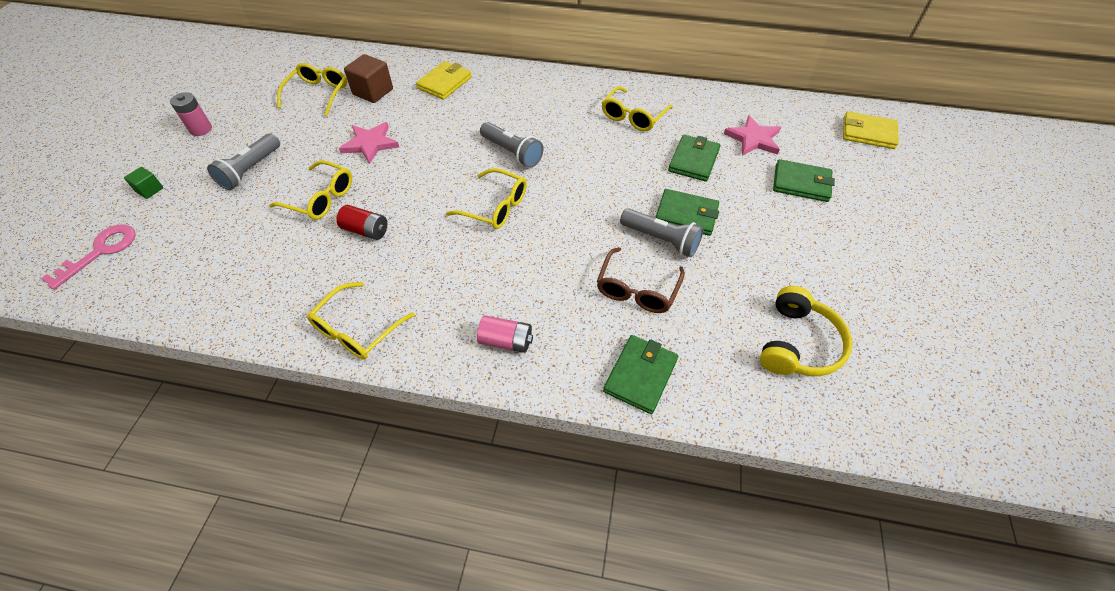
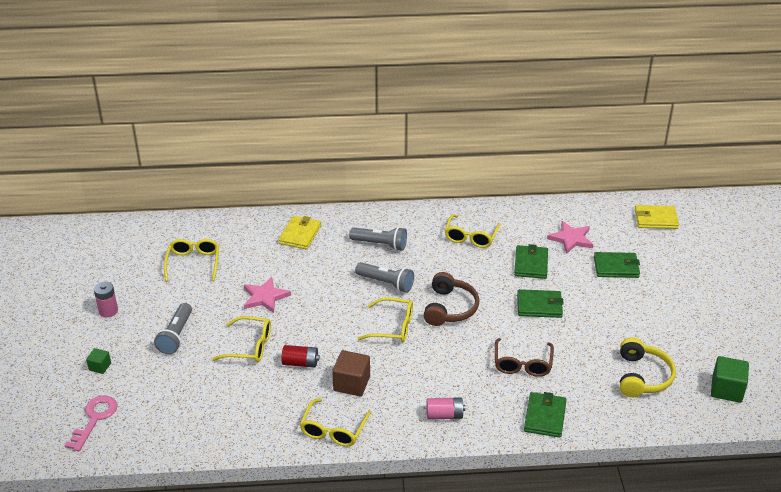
camera: 15 degrees left, 15 degrees down
(373, 92) = (241, 253): brown cube -> brown cube (351, 383)
(573, 196) = (449, 308): none -> brown headphones
(661, 240) = (527, 327): grey flashlight -> grey flashlight (380, 244)
(921, 393) = (726, 390): none -> green cube

